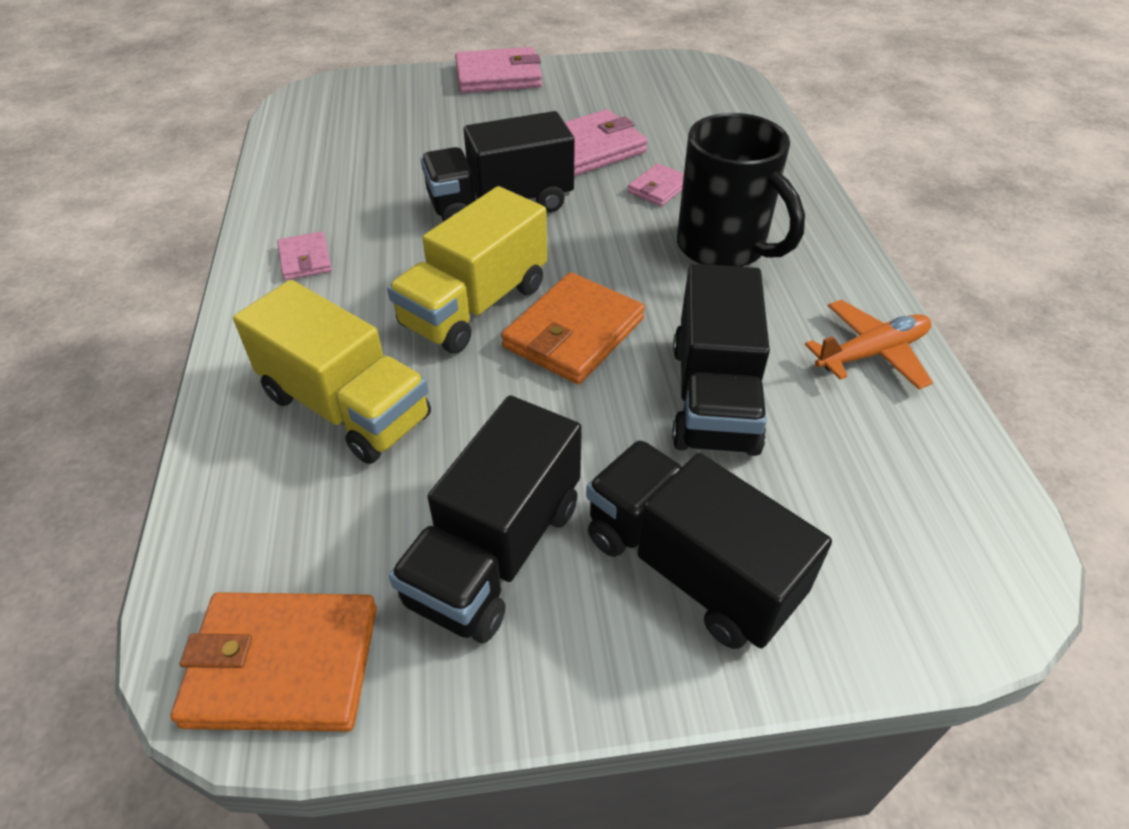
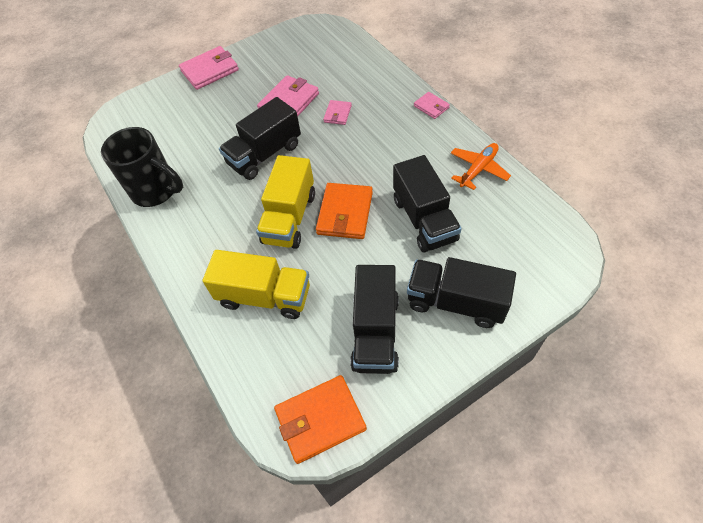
camera: 20 degrees left, 10 degrees up
(305, 259) = (186, 227): pink wallet -> pink wallet (431, 107)
(723, 248) = (387, 138): black mug -> black mug (156, 191)

